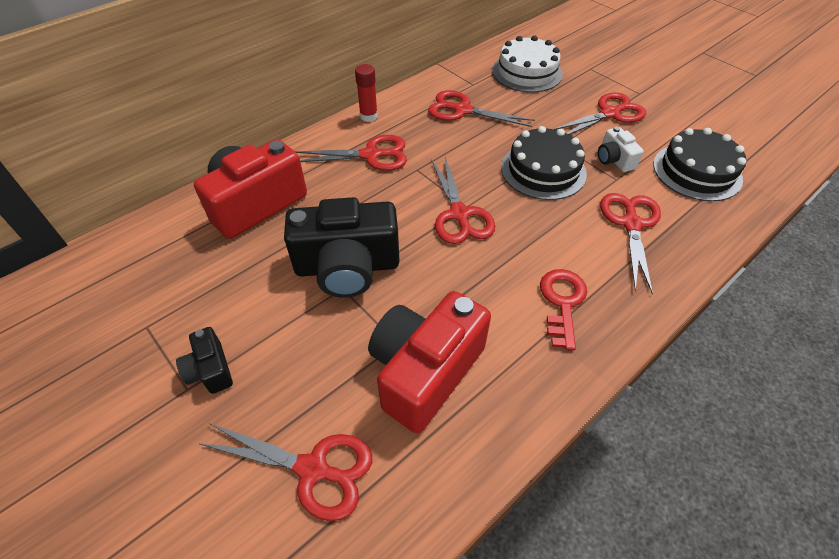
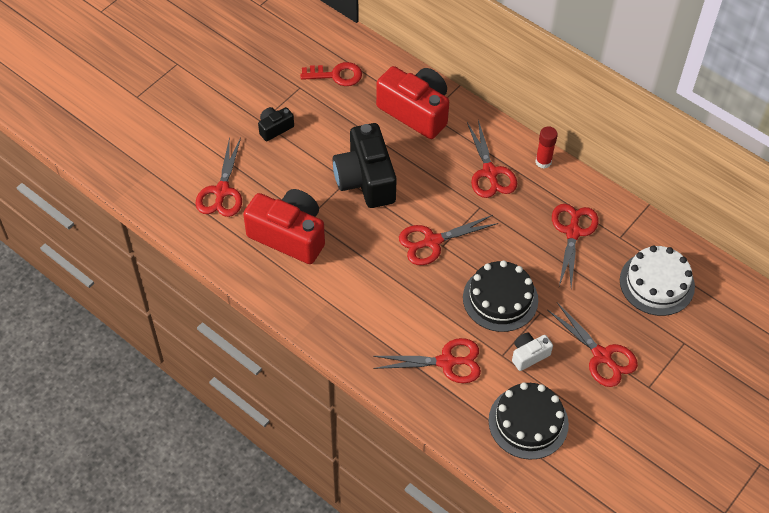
camera: 80 degrees right, 5 degrees up
(562, 302) = (356, 311): red key -> red key (336, 75)

